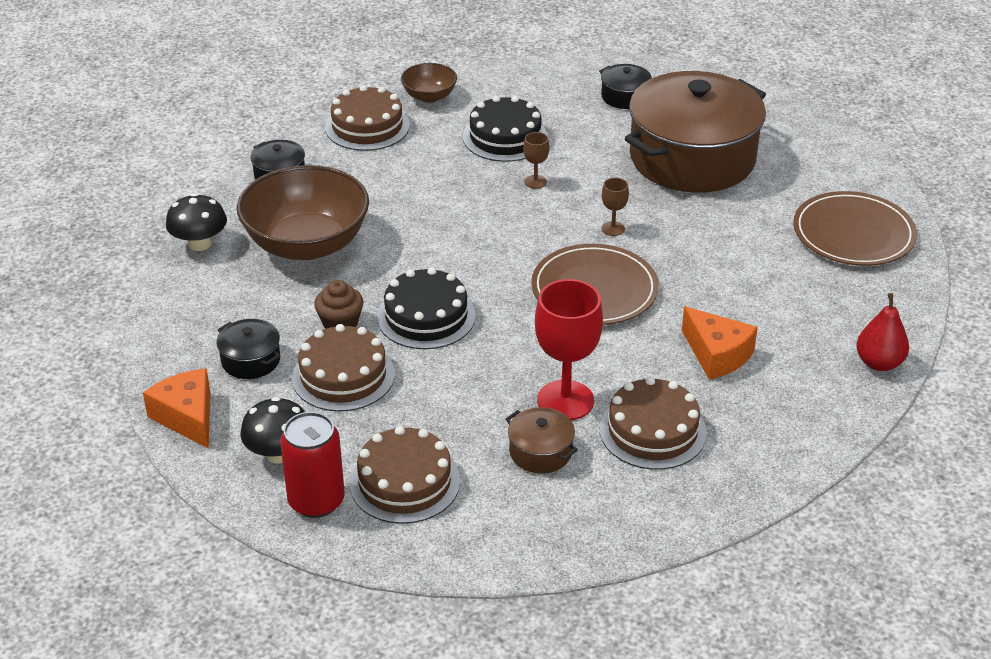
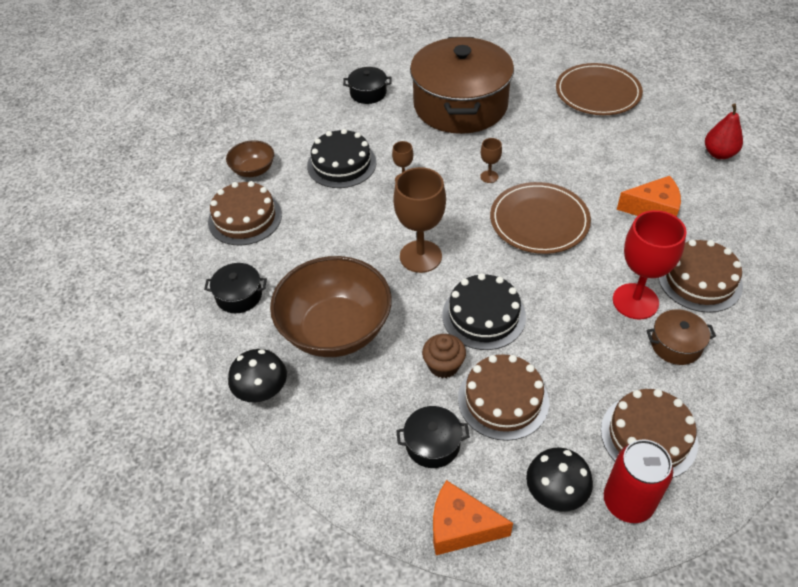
camera: 45 degrees left, 10 degrees up
(450, 244) = (420, 256): none -> brown goblet

